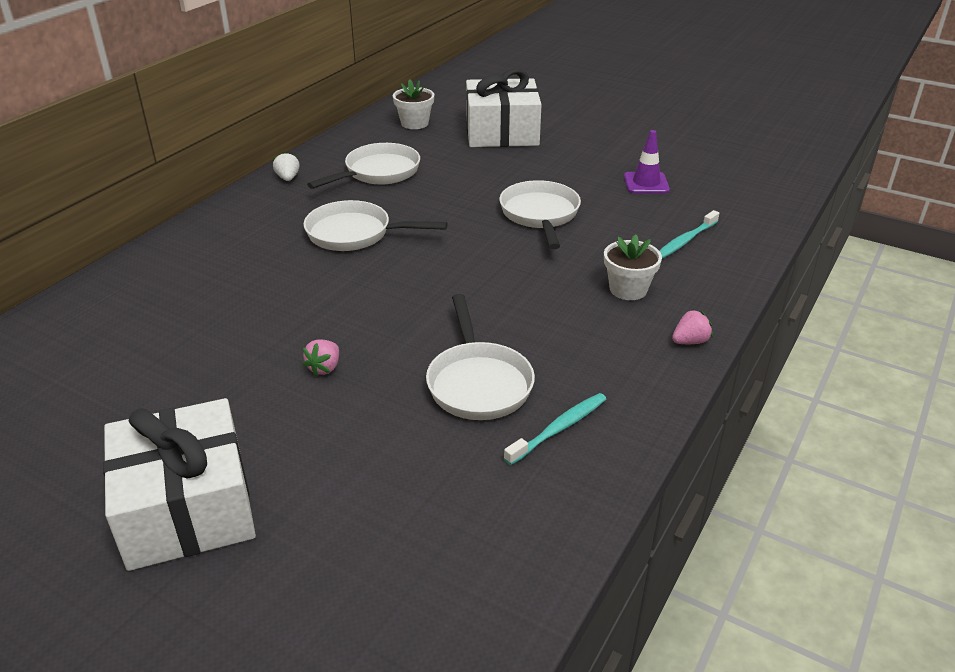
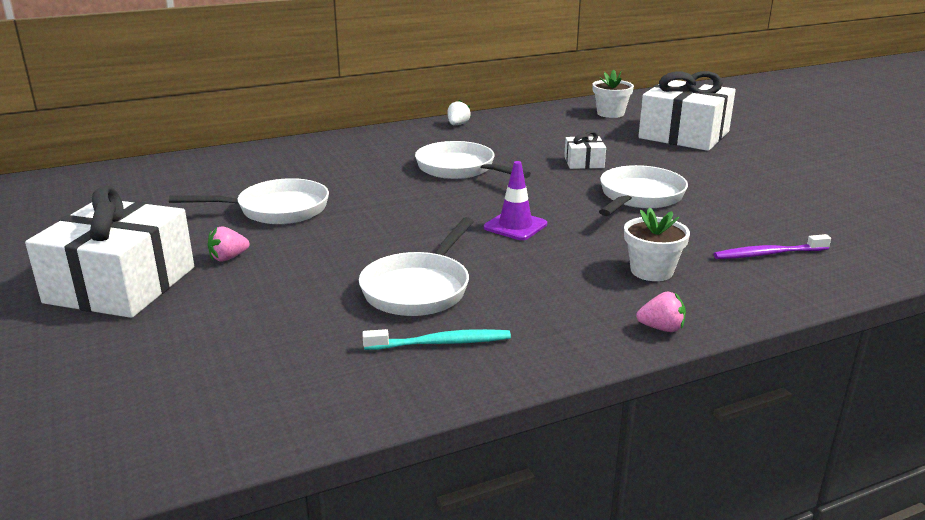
camera: 35 degrees right, 10 degrees down
(324, 368) = (319, 240): pink strawberry -> pink strawberry (228, 258)
(378, 172) = (534, 137): white pan -> white pan (276, 210)
(455, 190) = (584, 162): none -> white gift
(646, 183) = (786, 202): purple traffic cone -> purple traffic cone (515, 226)
(685, 241) = (768, 254): turquoise toothbrush -> purple toothbrush

